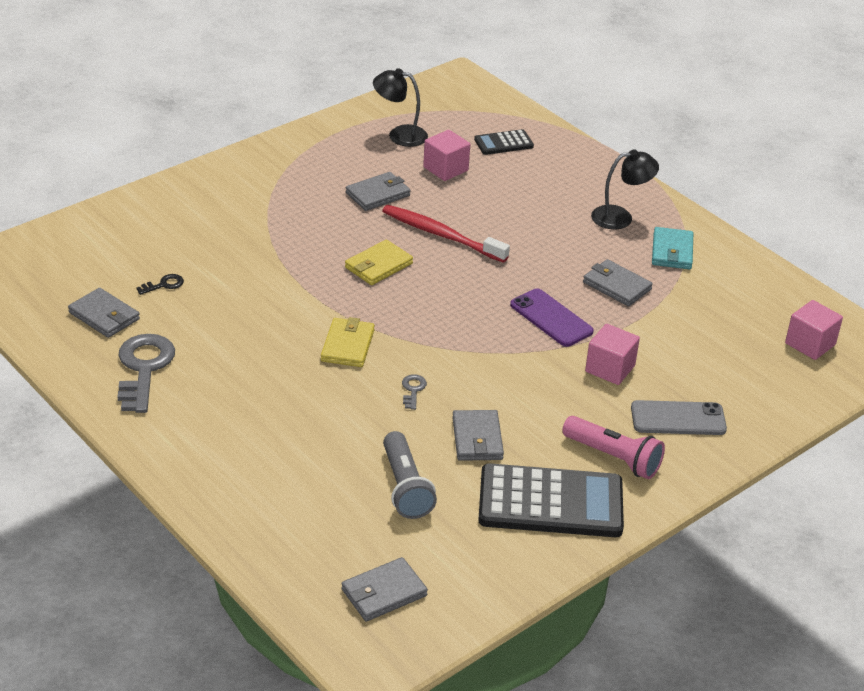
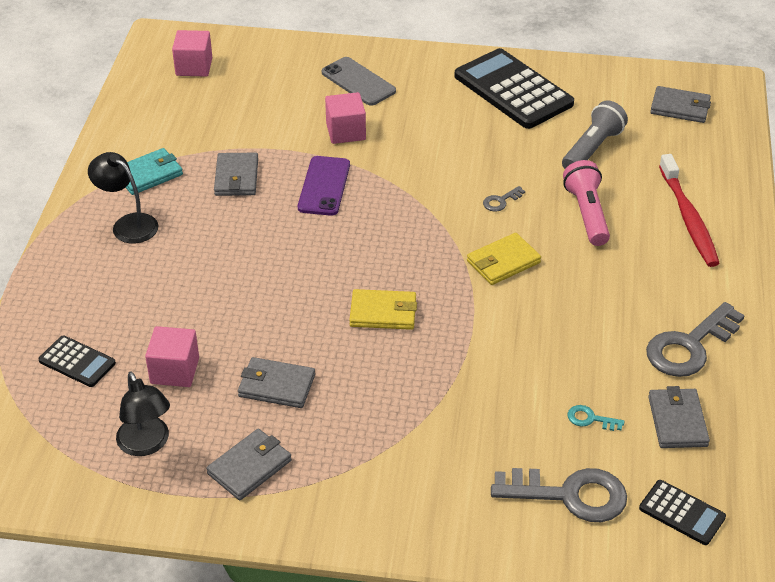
camera: 130 degrees left, 5 degrees up
(51, 269) = (682, 513): none -> black calculator
(131, 240) = (569, 495): none -> grey key
(164, 285) = (590, 419): black key -> turquoise key
(441, 235) = (289, 306): red toothbrush -> red toothbrush (688, 218)
(477, 439) = (503, 147): grey wallet -> grey wallet (249, 467)
(613, 457) = (435, 87): pink flashlight -> pink flashlight (586, 214)

